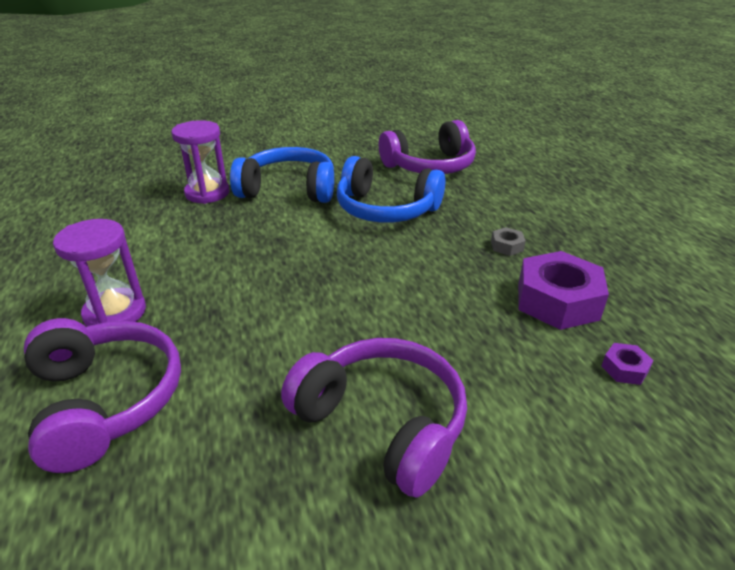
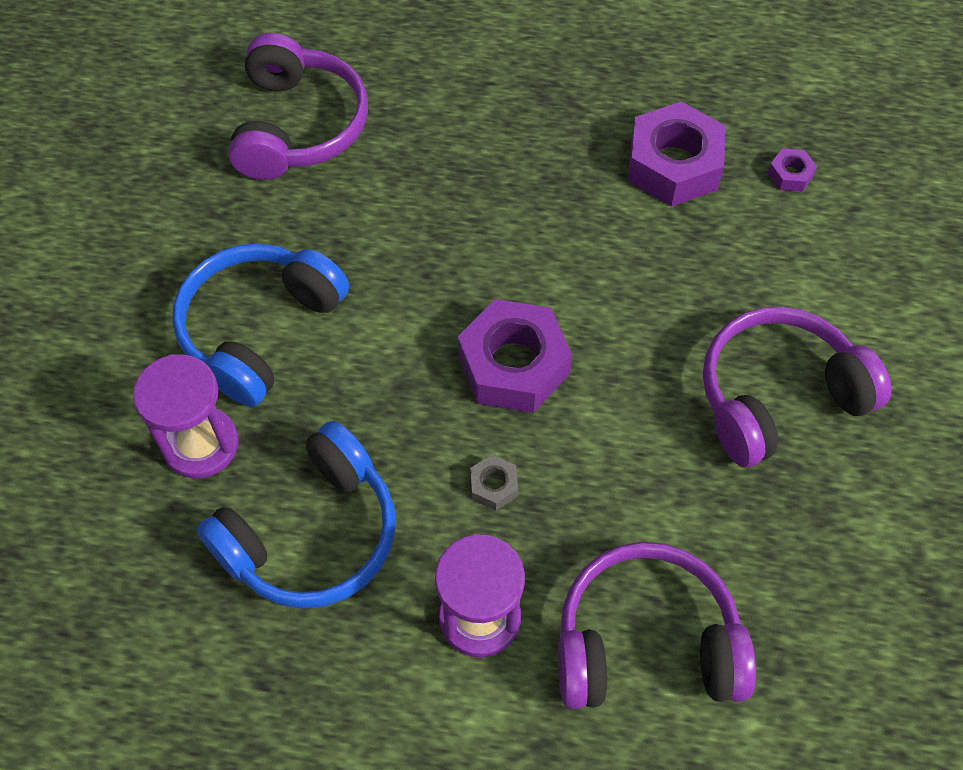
camera: 65 degrees left, 25 degrees up
(321, 275) = (513, 365): none -> purple nut
(386, 209) = (392, 233): blue headphones -> blue headphones (312, 534)
(507, 246) = (552, 151): grey nut -> grey nut (494, 486)

